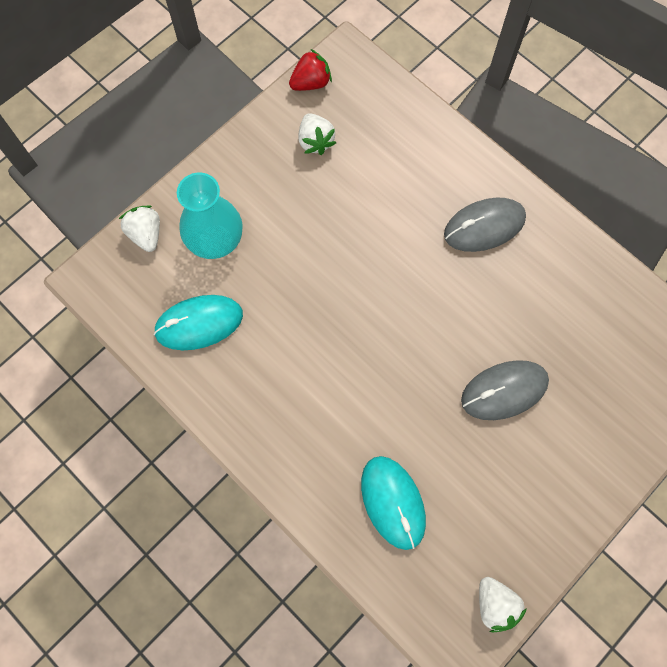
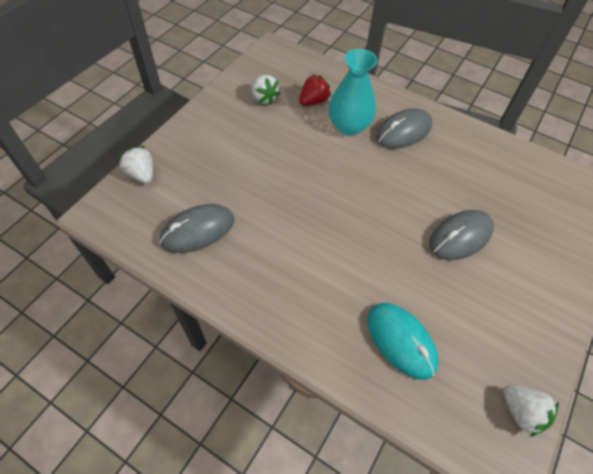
camera: 15 degrees left, 15 degrees down
(199, 323) = (197, 230): turquoise mouse -> grey mouse
(215, 240) = (200, 170): turquoise vase -> turquoise vase (349, 126)
(311, 83) = (251, 65): red strawberry -> red strawberry (313, 101)

